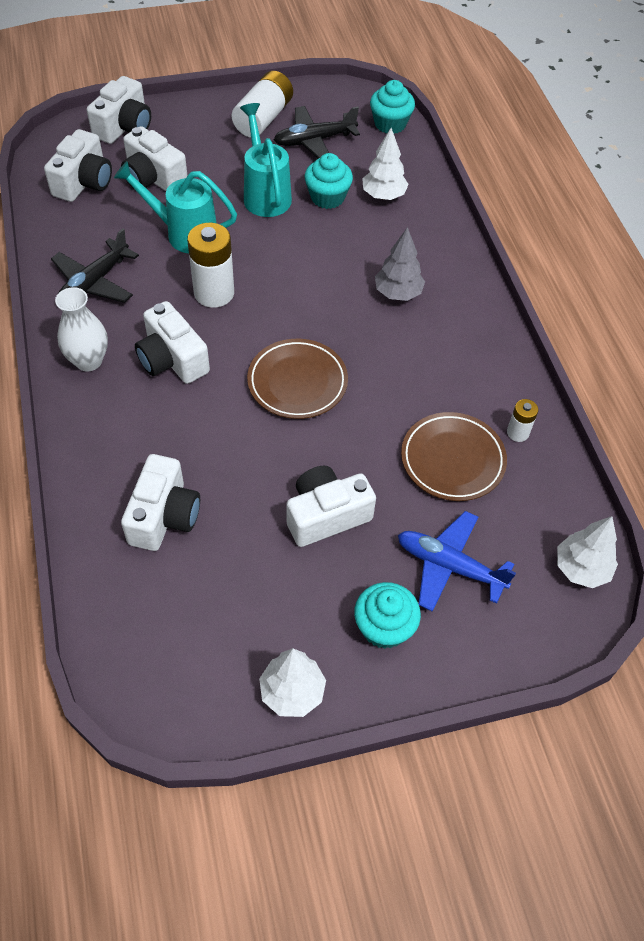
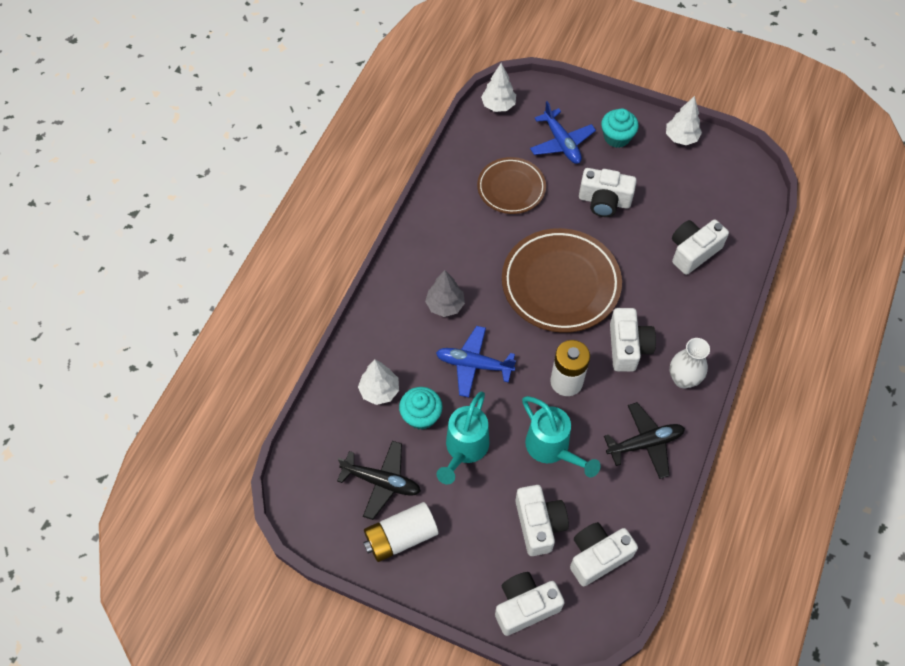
camera: 140 degrees left, 5 degrees up
(297, 382) = (560, 284): brown plate -> brown plate, size x1.65
(318, 259) = (474, 365): none -> blue plane
(390, 124) = (306, 460): turquoise cupcake -> none
(517, 433) = (461, 180): white battery -> none

